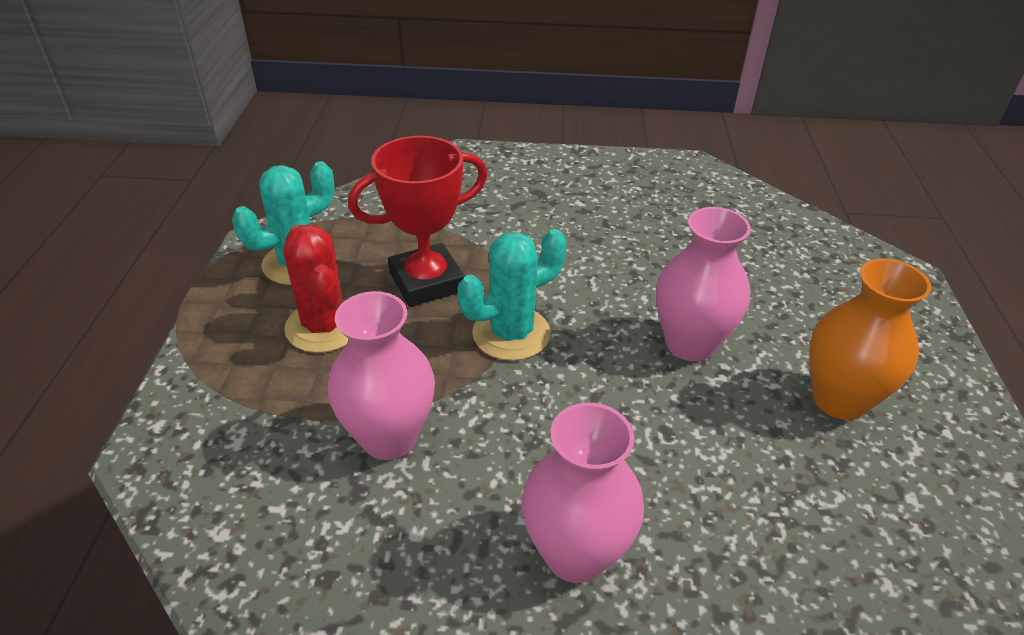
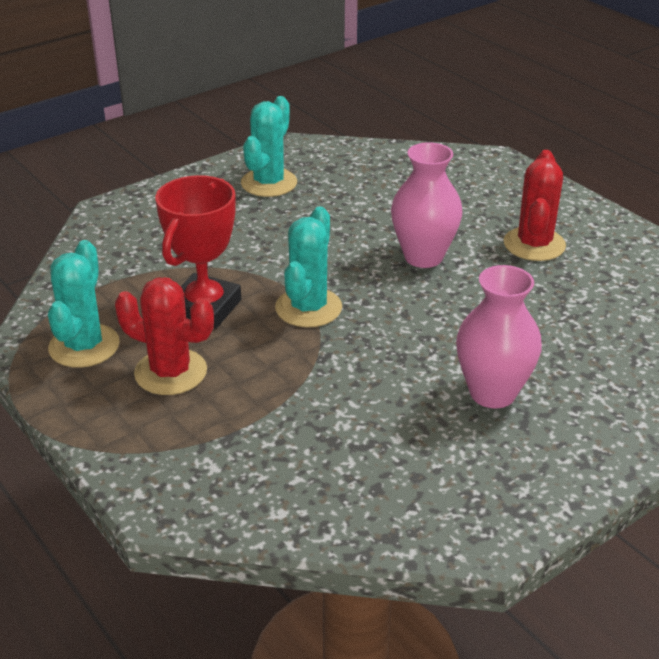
camera: 40 degrees left, 5 degrees down
(389, 437) = (312, 405): pink vase -> none
(627, 192) = (269, 183): none -> turquoise cactus
(839, 400) = (534, 244): orange vase -> red cactus

